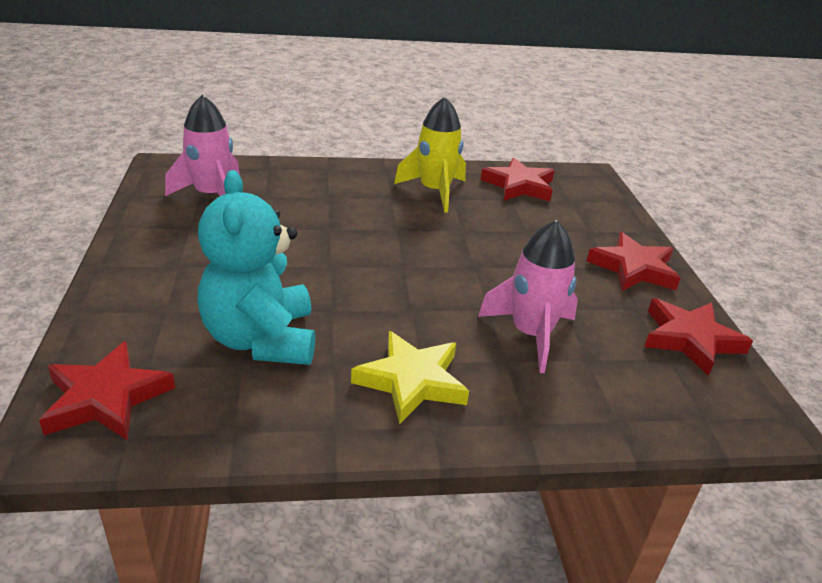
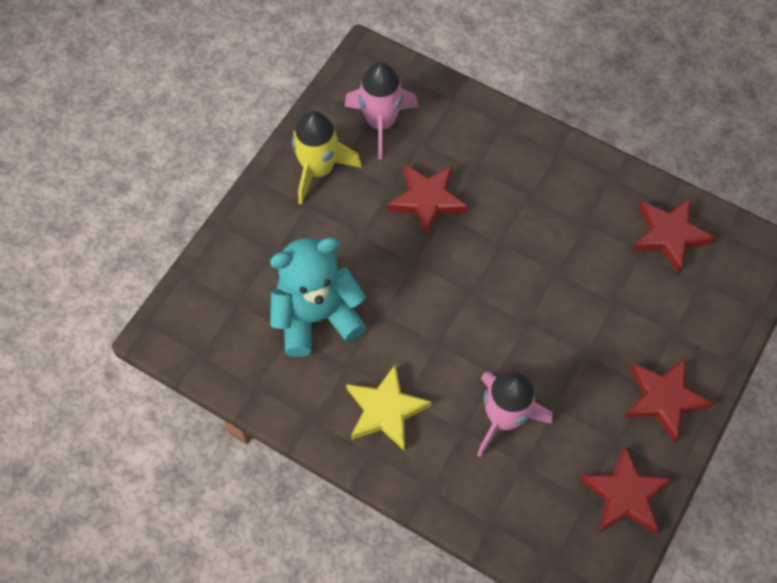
camera: 40 degrees right, 30 degrees up
(106, 398) = (202, 318): red star -> red star (427, 200)
(261, 339) = (316, 316): turquoise teddy bear -> turquoise teddy bear turned 45 degrees clockwise
(435, 191) = (577, 206): yellow rocket -> yellow rocket (318, 170)

